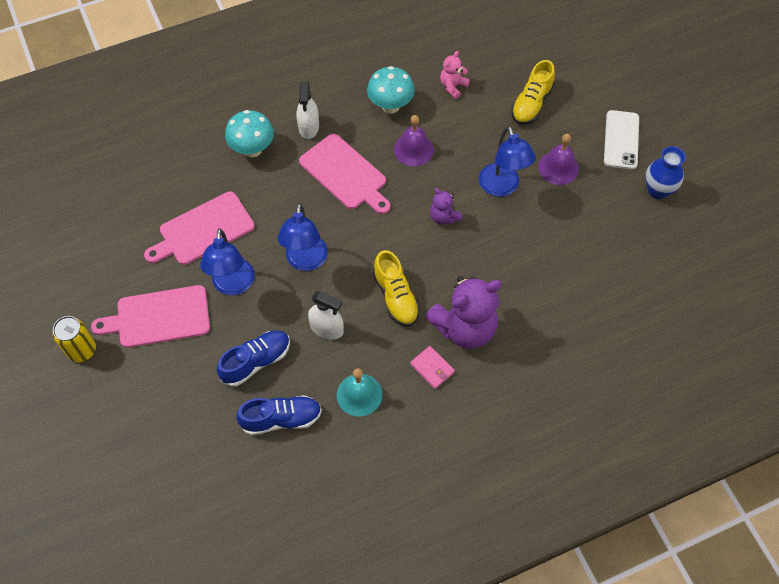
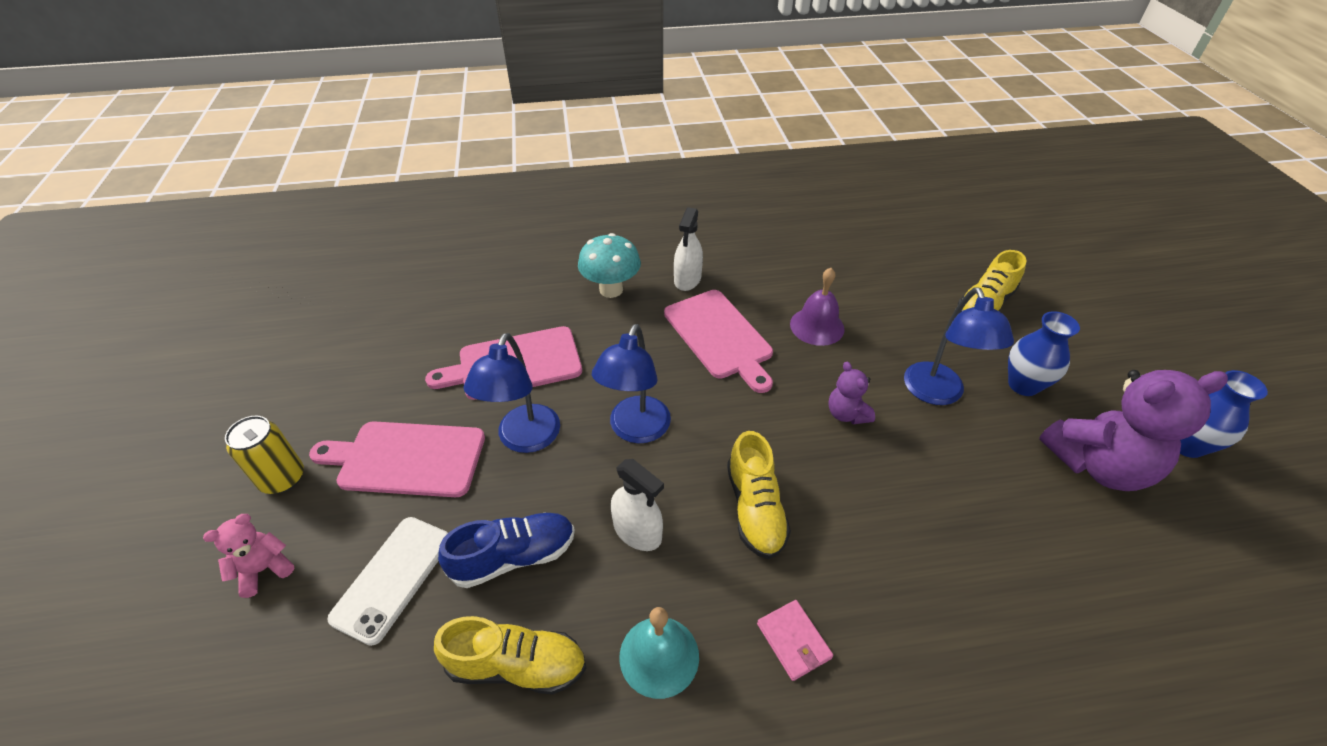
camera: 15 degrees right, 15 degrees down
(281, 419) = (517, 665): blue shoe -> yellow shoe
(390, 106) = (795, 276): turquoise mushroom -> none
(453, 86) = (879, 270): pink teddy bear -> pink teddy bear (264, 569)
(465, 328) = (859, 584): purple teddy bear -> purple teddy bear (1097, 465)
(558, 168) = (1023, 385): purple bell -> blue vase
(621, 140) = (1118, 368): white phone -> white phone (392, 578)

